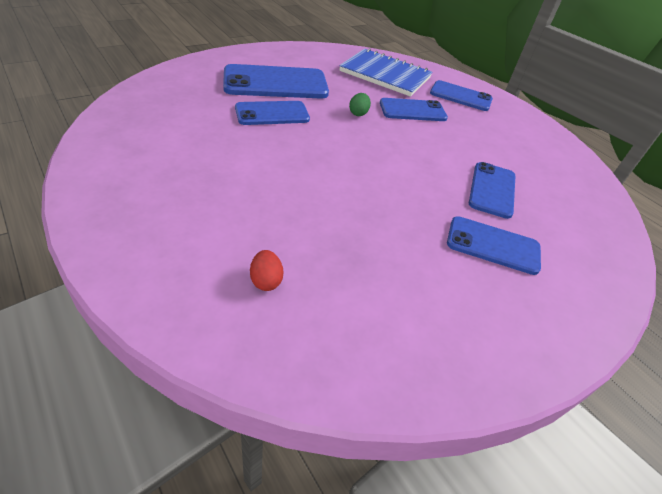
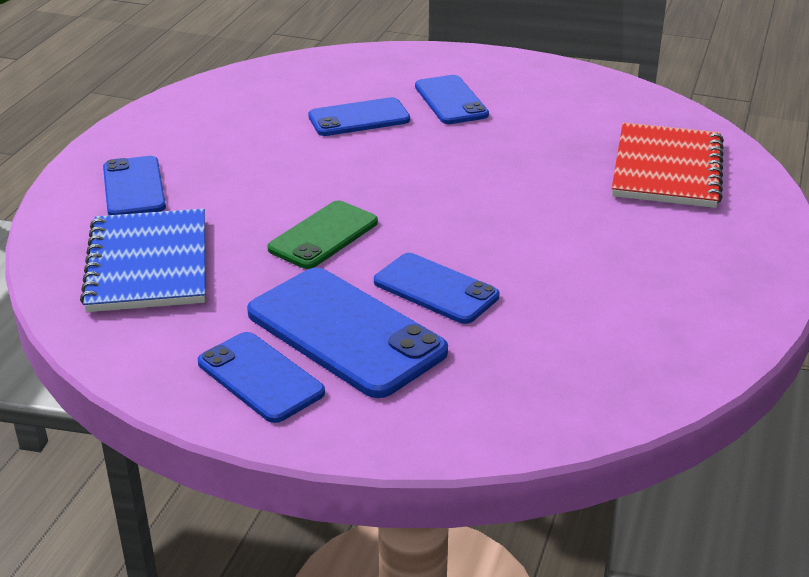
camera: 120 degrees left, 10 degrees down
(266, 281) = (666, 169): red egg -> red notebook
(358, 113) = (323, 235): green egg -> green phone
(412, 110) = (246, 205): blue phone -> blue phone (260, 377)

